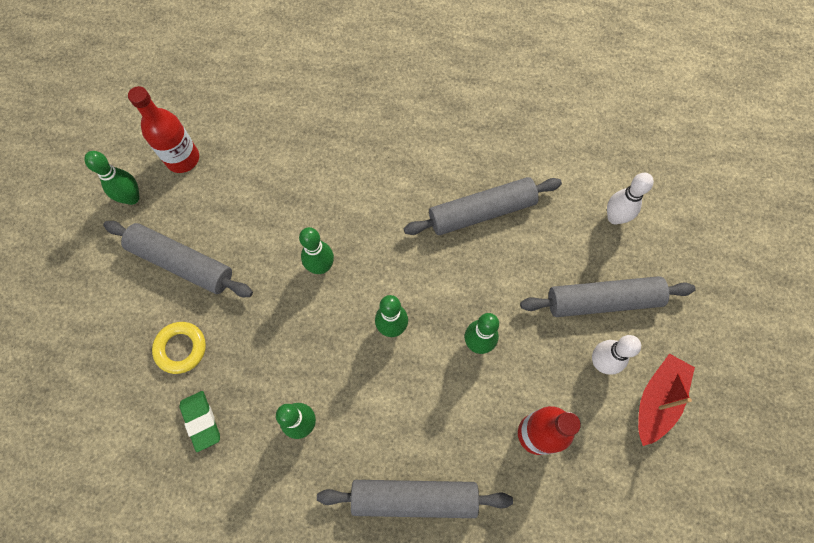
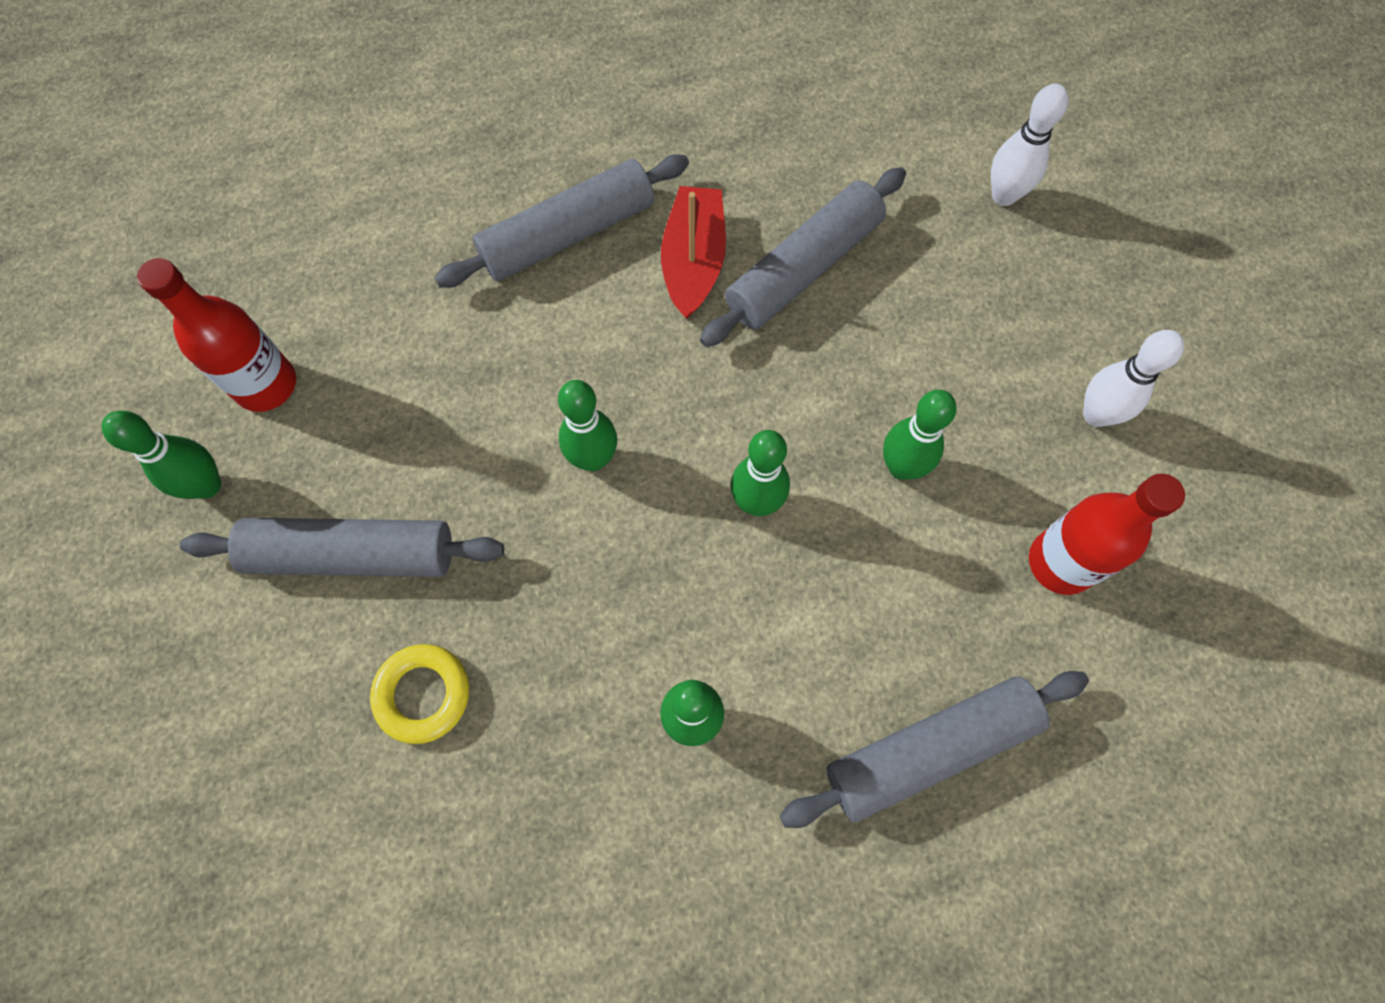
camera: 25 degrees left, 0 degrees up
(201, 421) = (520, 796): green eraser -> none
(603, 300) = (1051, 323): grey rolling pin -> grey rolling pin (567, 234)
(657, 400) = (1203, 433): red boat -> red boat (693, 261)

